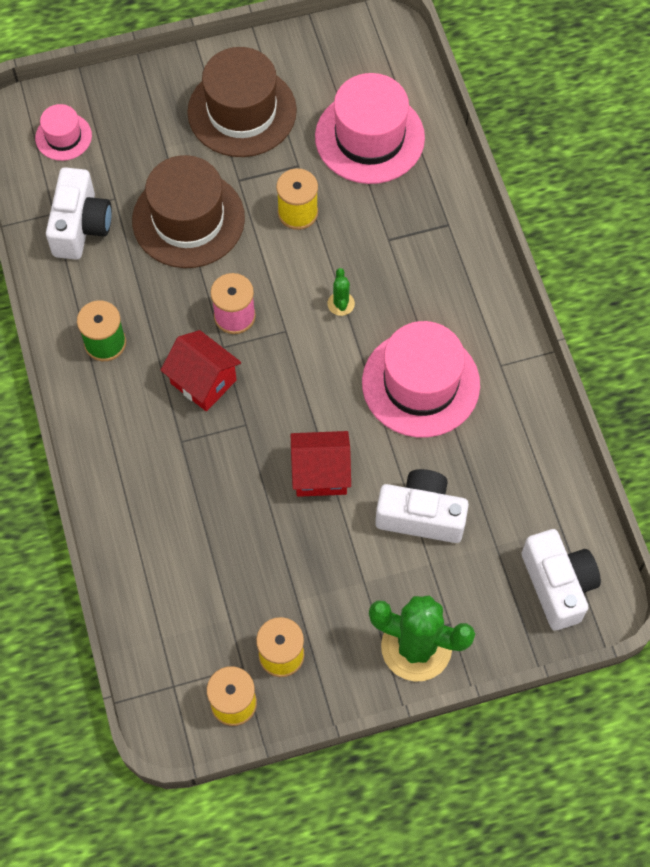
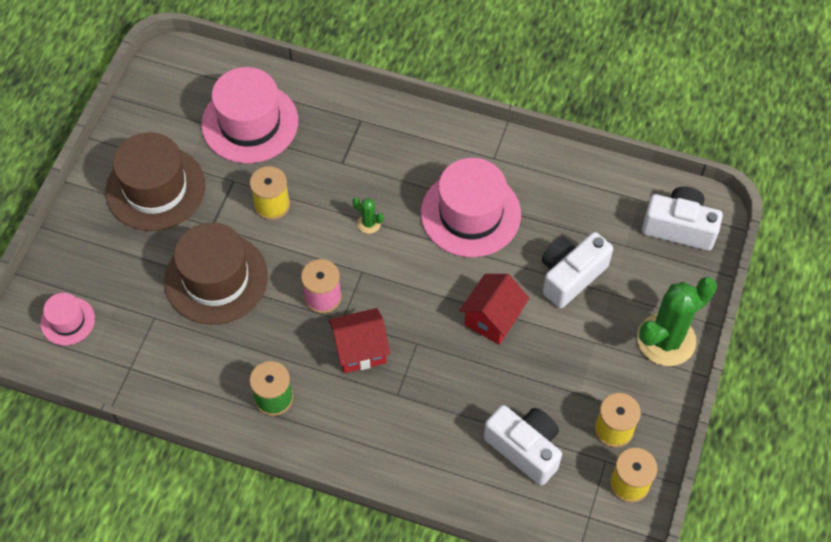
camera: 55 degrees left, 5 degrees down
(81, 226) = (158, 355): white camera -> white camera (525, 448)

